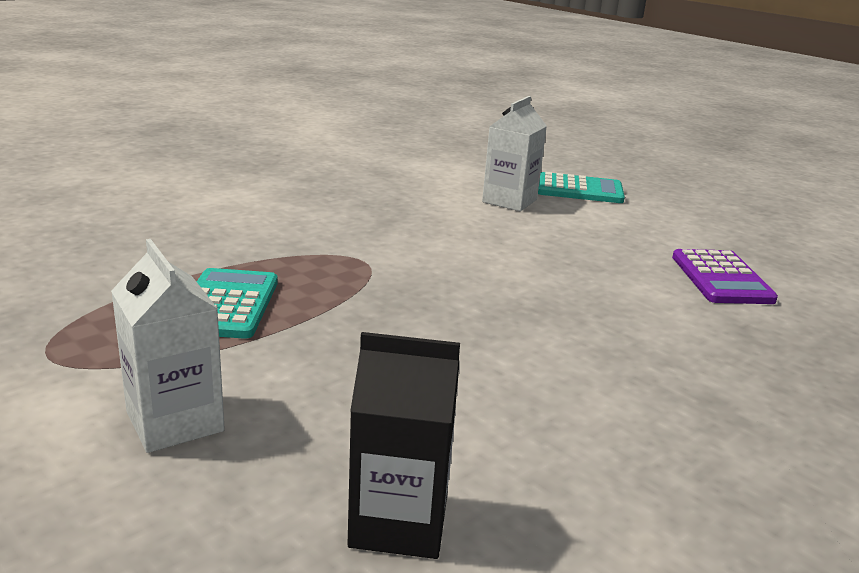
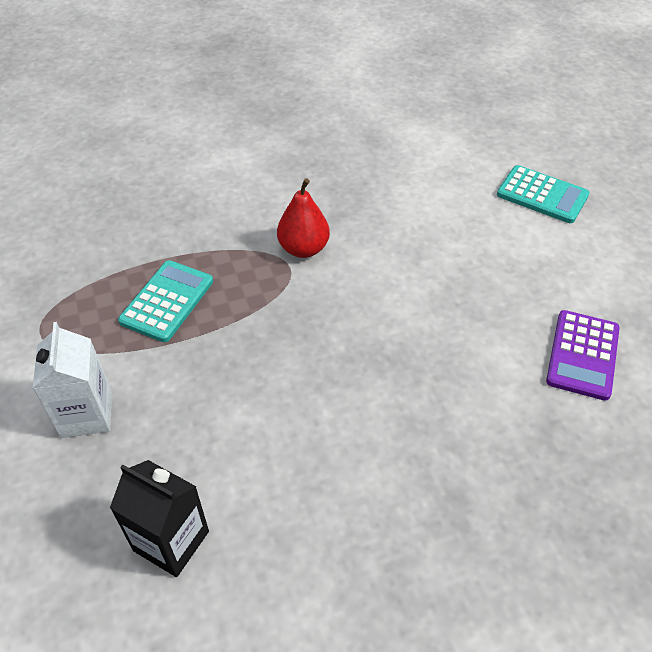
camera: 25 degrees right, 25 degrees up
(369, 246) = (303, 249): none -> red pear
(509, 201) = (462, 202): white carton -> none

